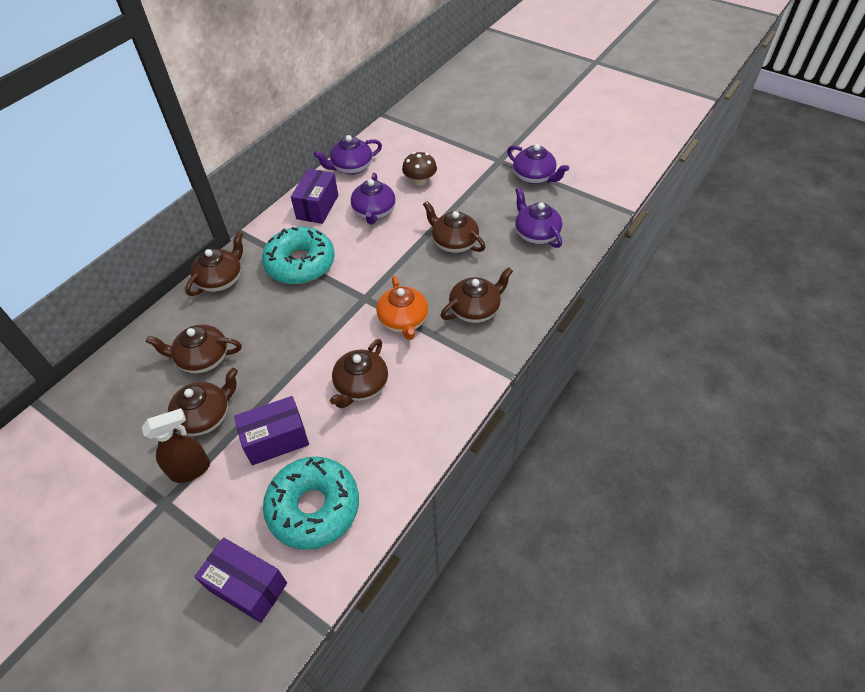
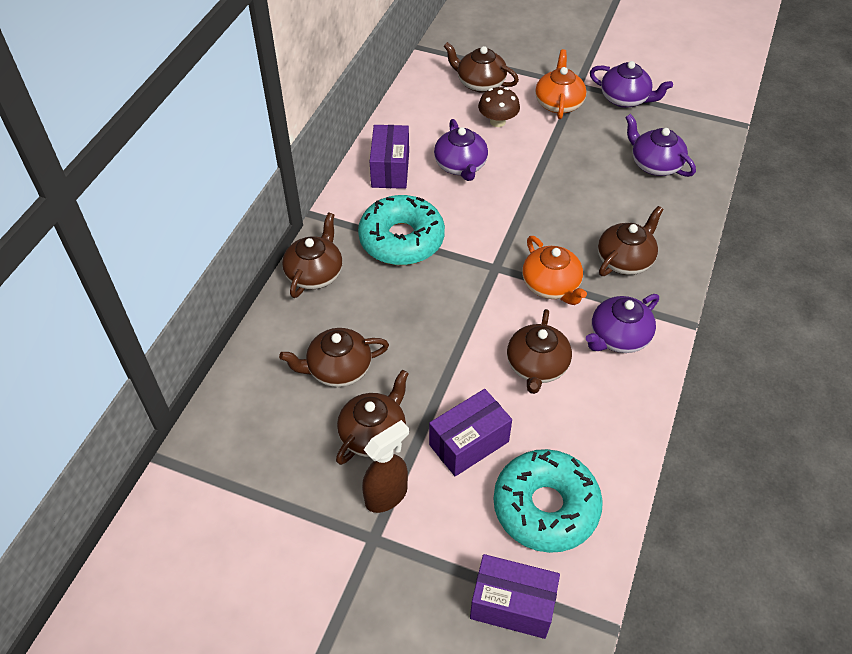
camera: 15 degrees left, 0 degrees up
(351, 167) = (409, 116): purple teapot -> purple teapot (618, 337)
(454, 242) = (568, 188): brown teapot -> brown teapot (480, 83)
(476, 173) = (558, 103): none -> orange teapot

